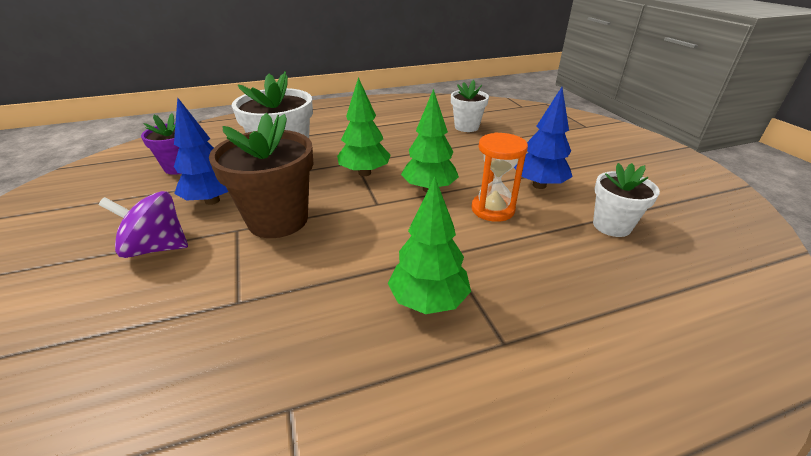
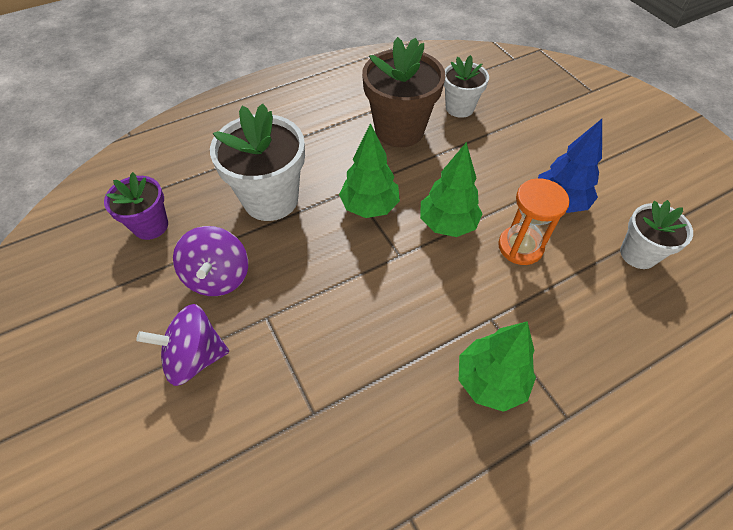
camera: 10 degrees left, 20 degrees up
(212, 200) = (218, 277): blue tree -> purple spinning top
(278, 220) = (304, 296): brown flower pot -> brown flower pot (399, 130)

